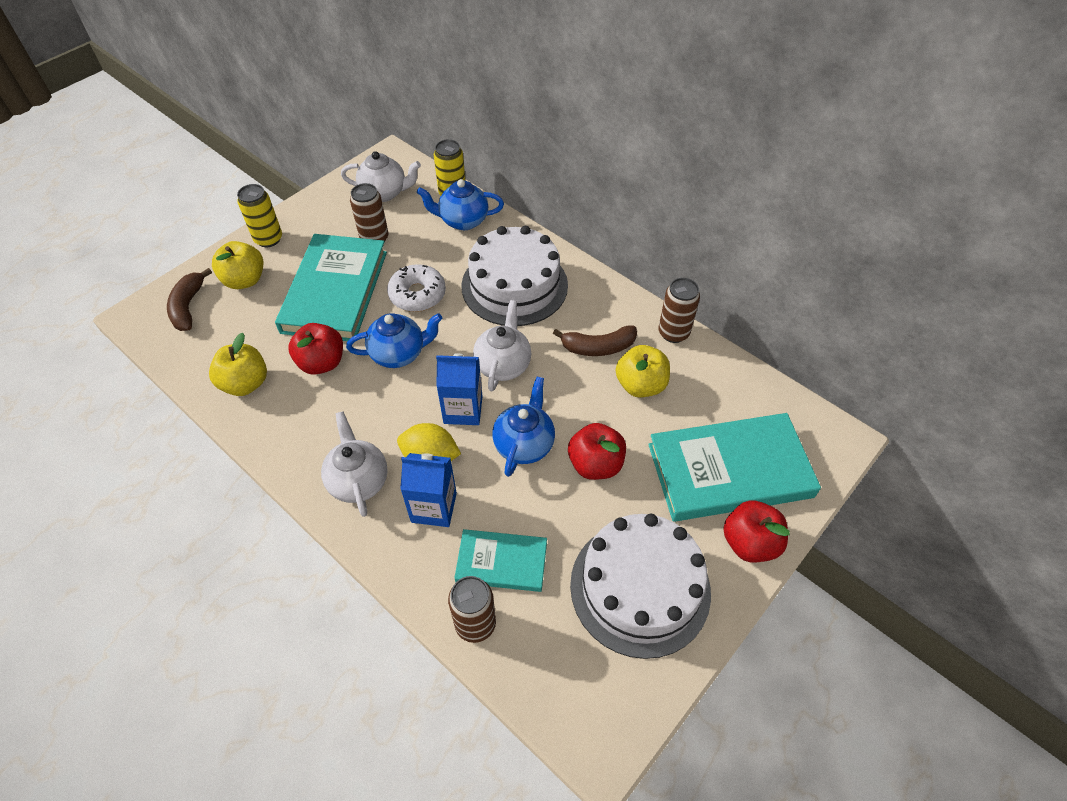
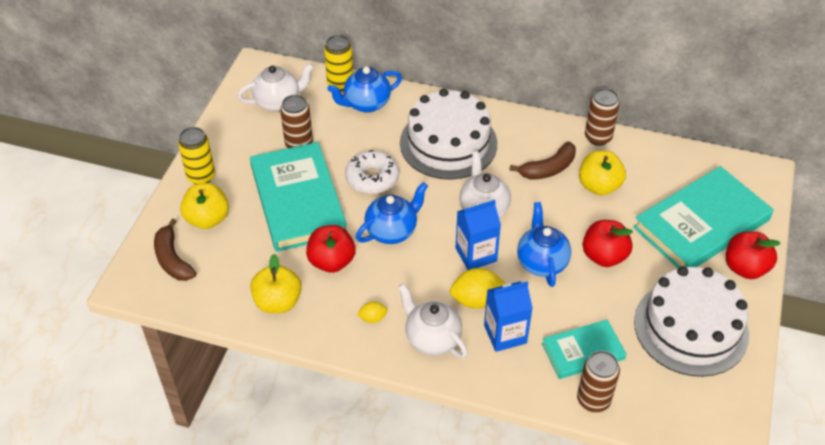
camera: 25 degrees left, 5 degrees down
(318, 435) = (373, 318): none -> yellow lemon

